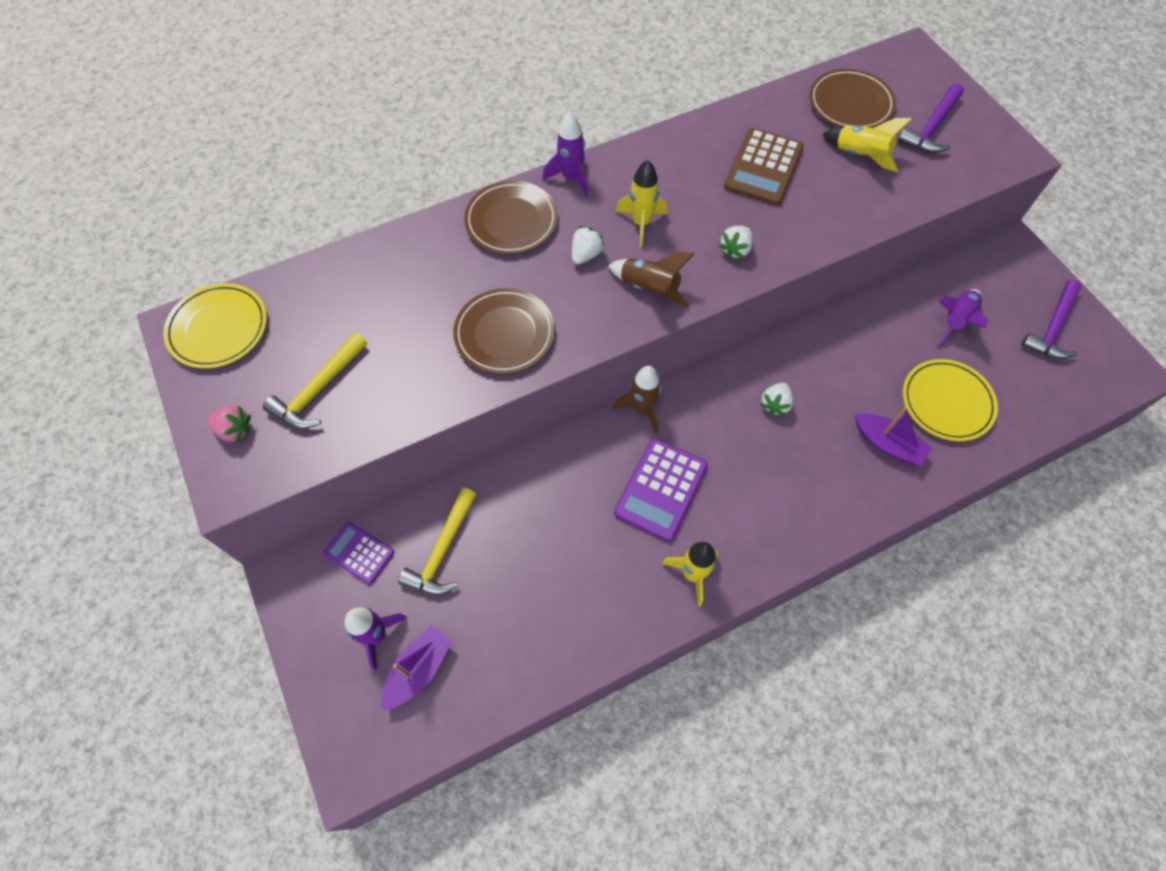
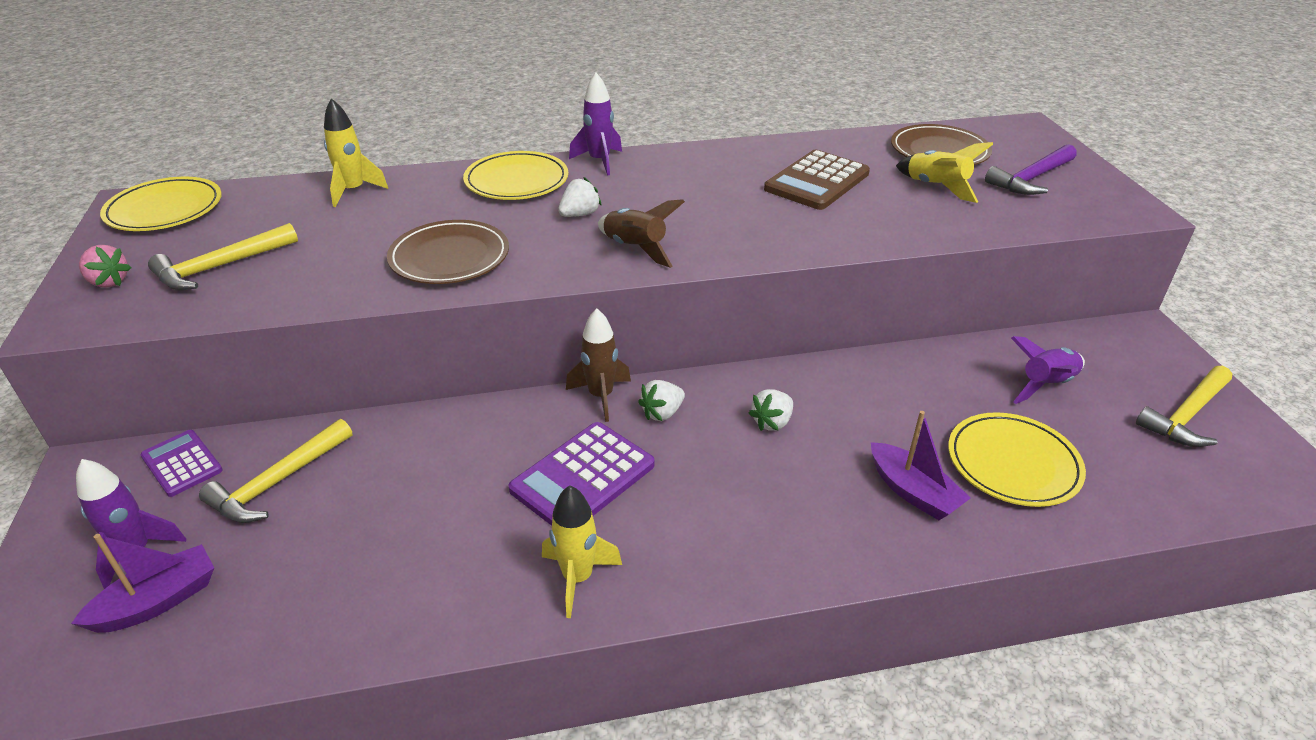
camera: 15 degrees right, 25 degrees down
(511, 221) = (516, 181): brown plate -> yellow plate
(641, 223) = (655, 201): yellow rocket -> yellow rocket (353, 191)
(735, 250) = (753, 234): white strawberry -> white strawberry (662, 413)
(1052, 328) = (1186, 415): purple hammer -> yellow hammer

